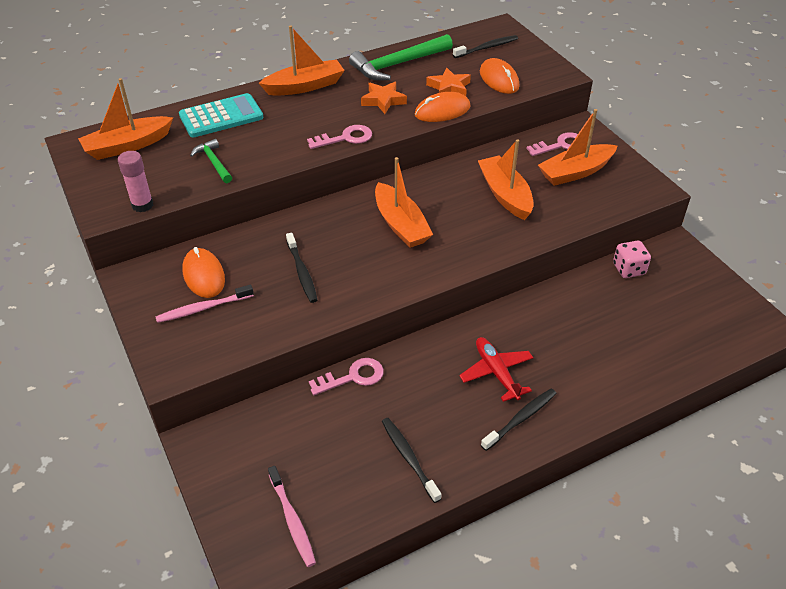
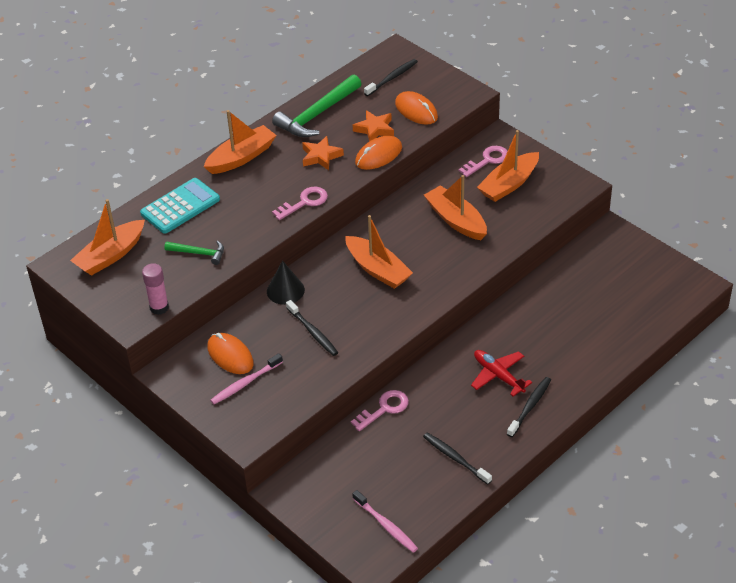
camera: 15 degrees left, 0 degrees up
(213, 162) = (199, 253): green hammer -> green hammer turned 150 degrees clockwise
(295, 223) = (285, 290): none -> black cone
(628, 269) = (577, 261): pink dice -> none

